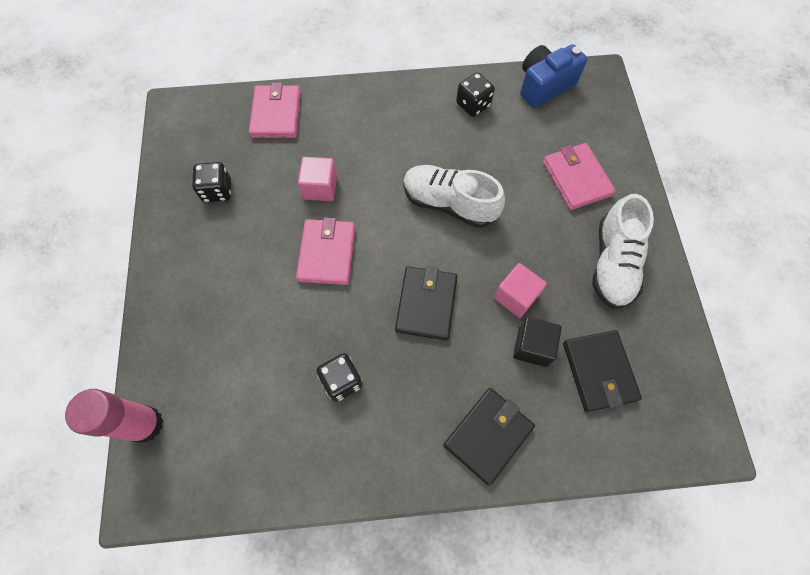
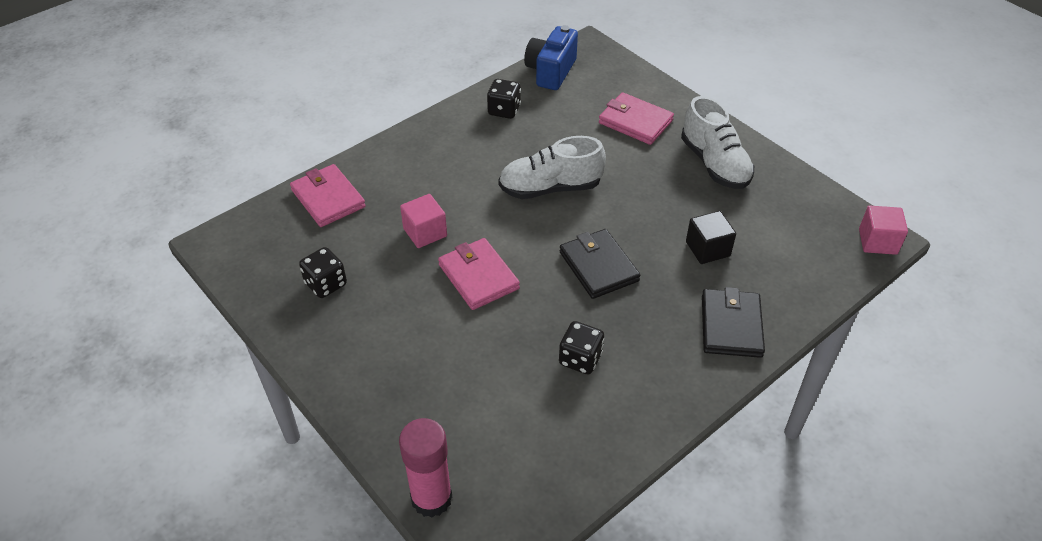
camera: 35 degrees left, 20 degrees down
(516, 296) = (664, 223): pink cube -> pink cube (877, 241)
(599, 371) = (770, 237): black wallet -> none

